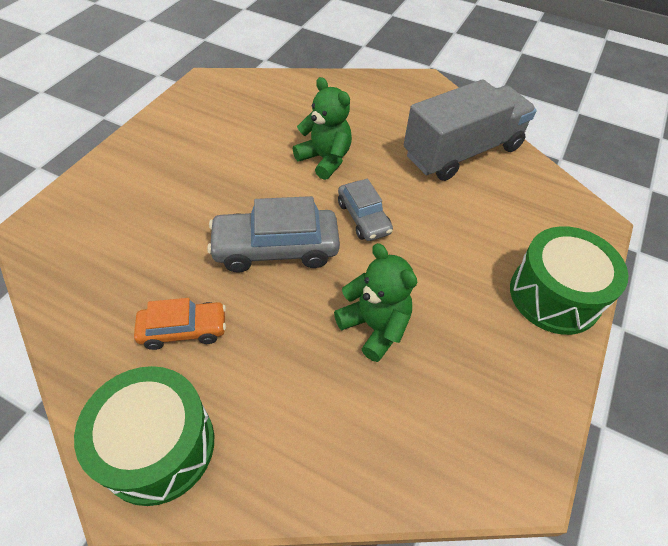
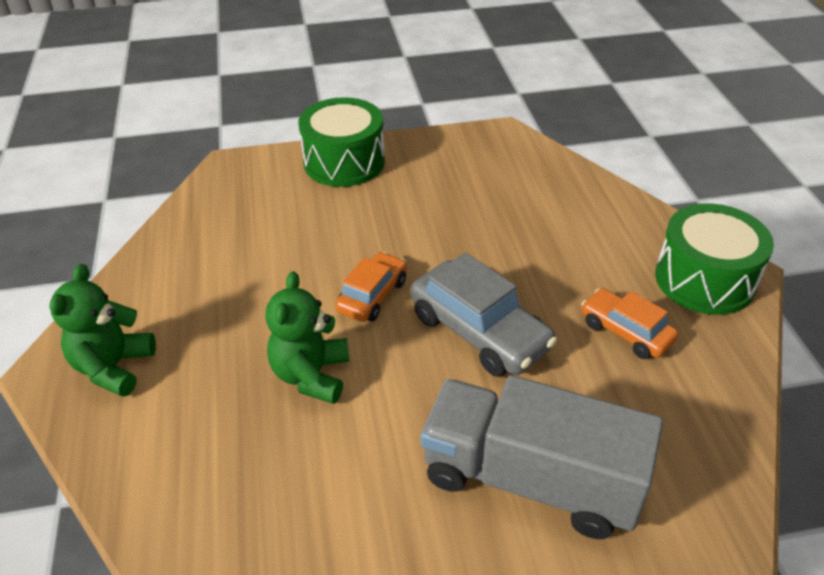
camera: 125 degrees left, 10 degrees down
(363, 218) = (372, 296): grey car -> orange car
(374, 326) = (481, 231): green teddy bear -> green teddy bear (113, 367)
(462, 152) = (194, 275): grey truck -> grey truck (530, 480)

